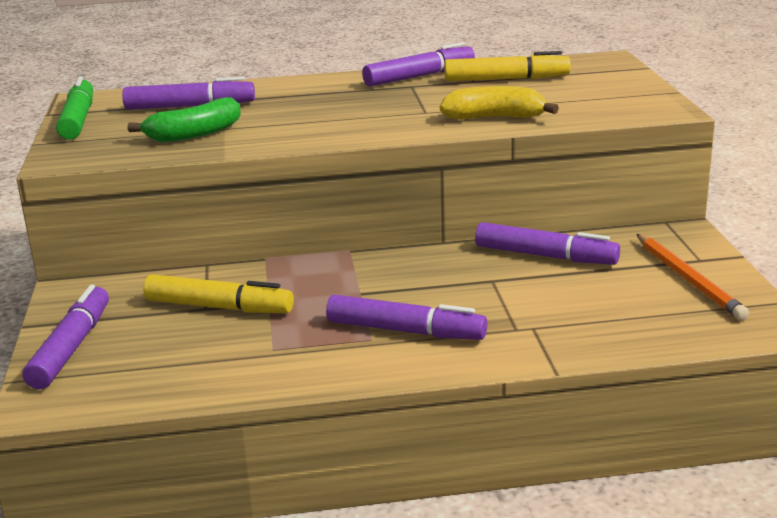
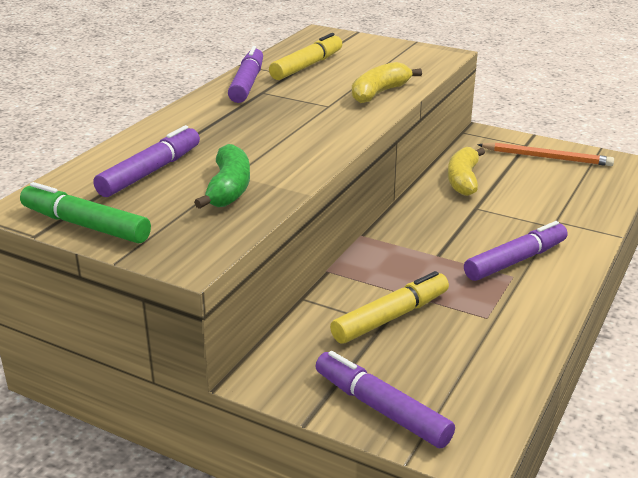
camera: 55 degrees left, 5 degrees up
(545, 256) = (463, 180): purple marker -> yellow banana

